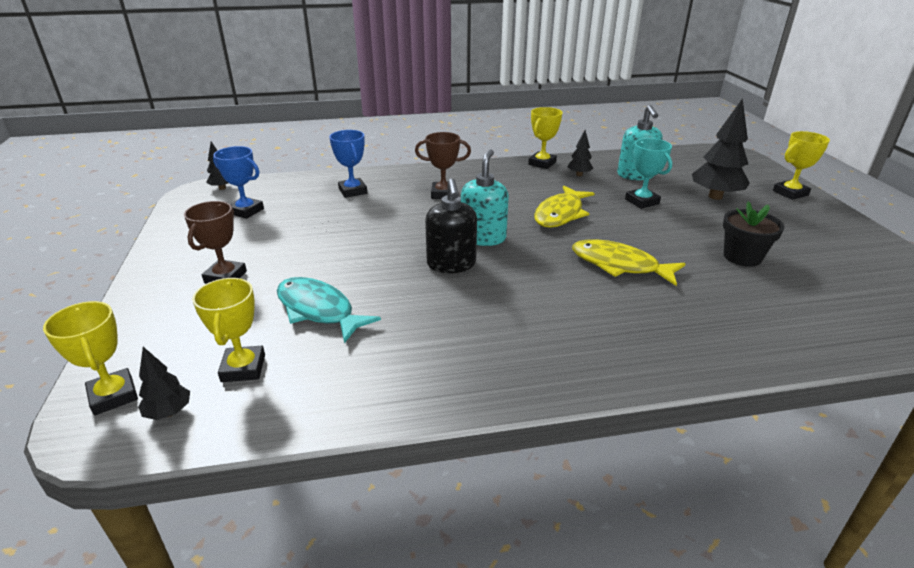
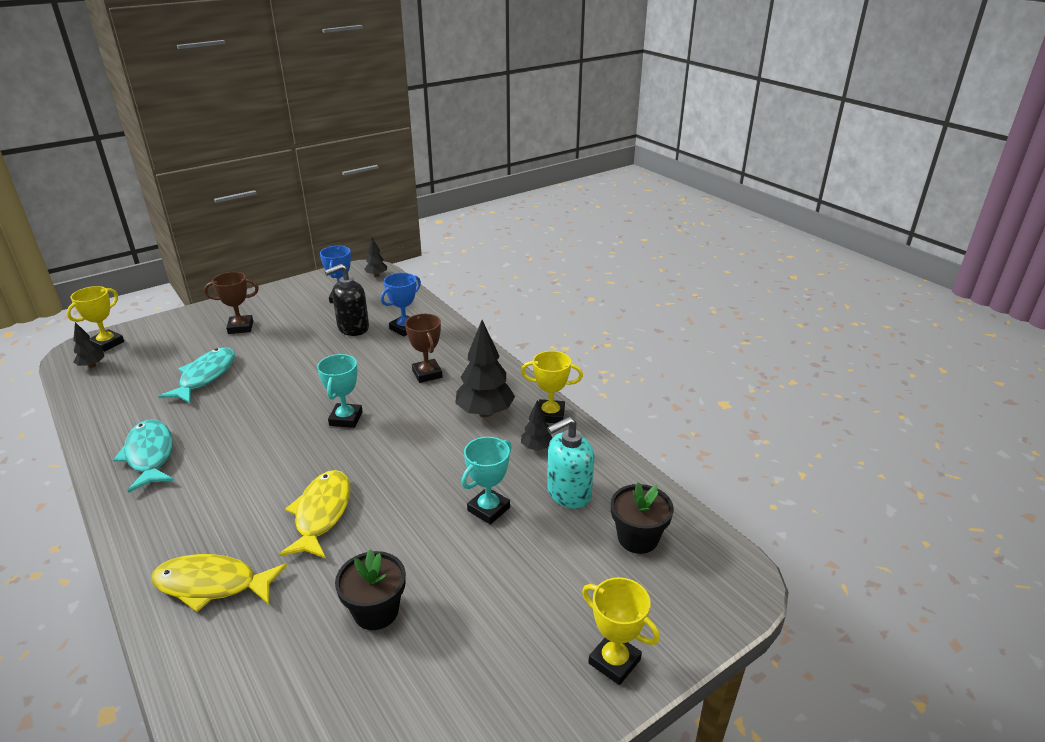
camera: 65 degrees right, 0 degrees up
(243, 368) = (135, 373): yellow trophy -> none
(451, 264) = (290, 414): black soap dispenser -> black soap dispenser (353, 328)
(461, 360) = (150, 455): none -> turquoise fish
(483, 237) = (346, 419): turquoise soap dispenser -> turquoise trophy
(560, 214) = (420, 454): yellow fish -> yellow fish (212, 584)
(687, 166) = (637, 538): none -> black flower pot
(715, 196) = (546, 575): black tree -> black tree (485, 412)

